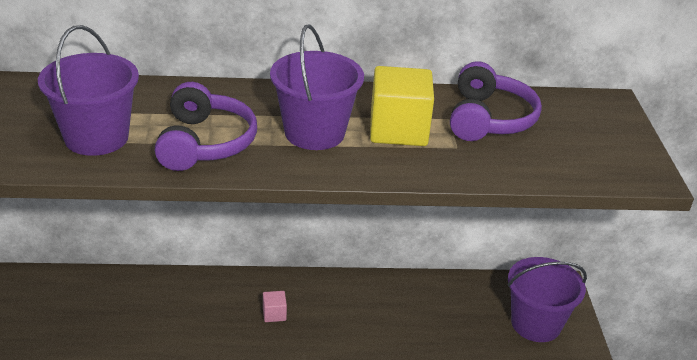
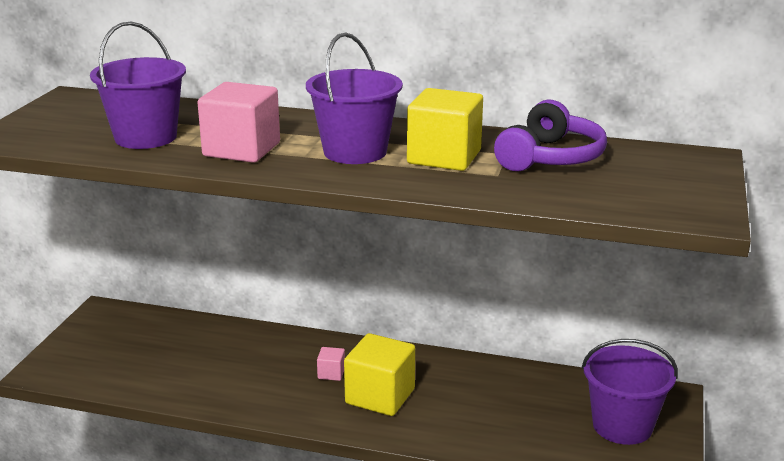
camera: 20 degrees right, 10 degrees down
(204, 143) = (241, 149): purple headphones -> pink cube
(328, 331) = (380, 396): none -> yellow cube

